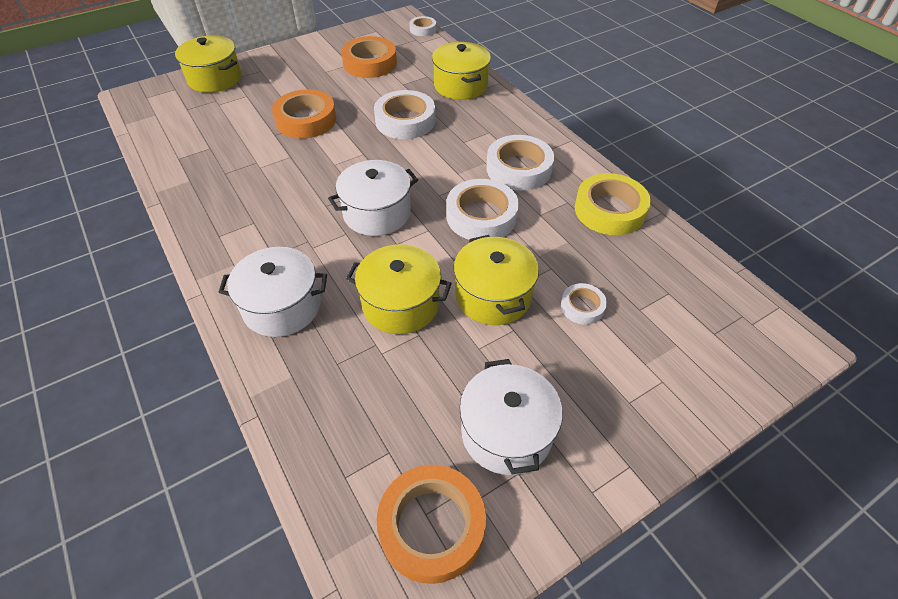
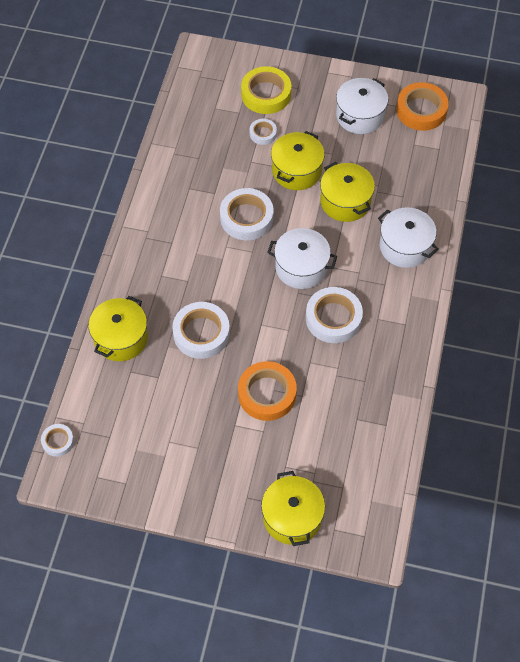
camera: 135 degrees left, 10 degrees up
(370, 63) = (153, 428): orange tape -> none
(519, 169) = (183, 232): white tape -> white tape (333, 318)
(609, 210) = (175, 166): yellow tape -> yellow tape (266, 94)

